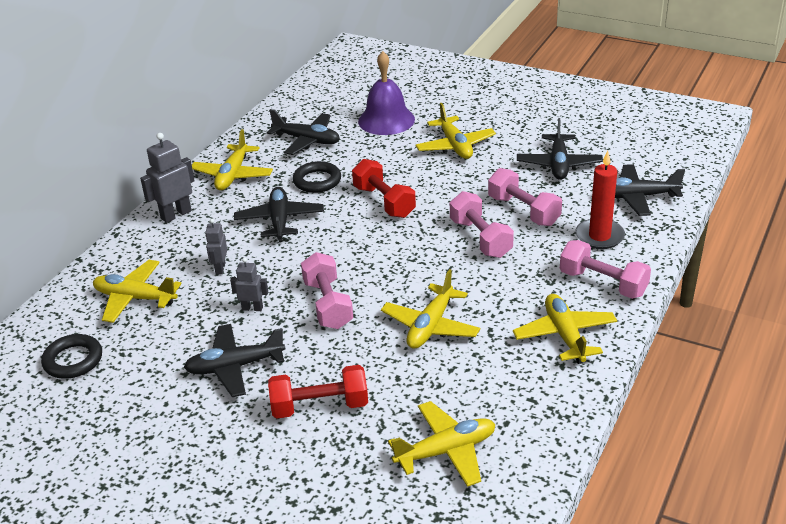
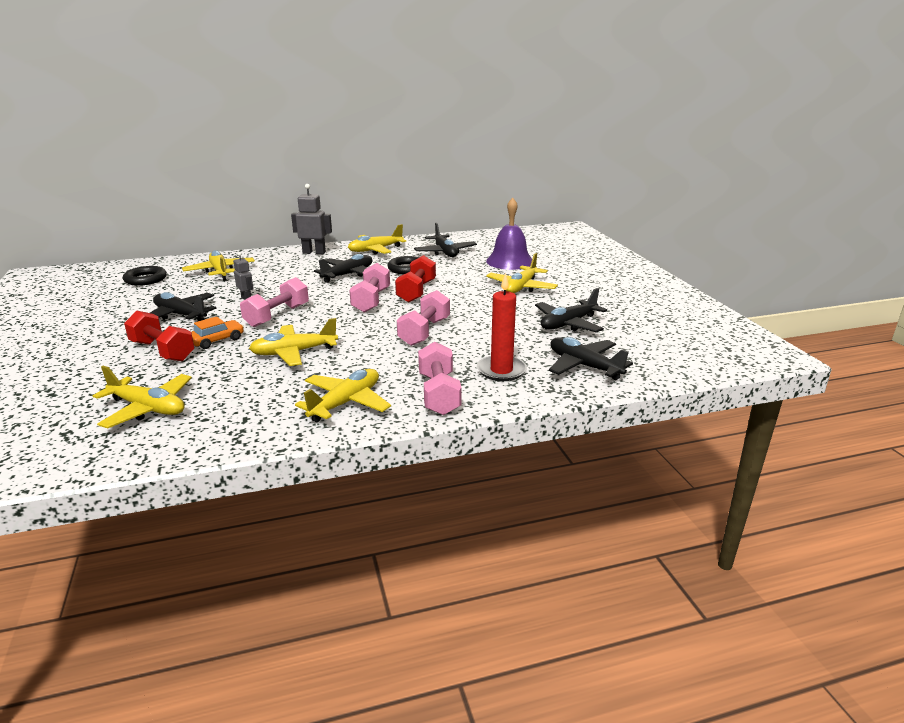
camera: 45 degrees right, 10 degrees down
(220, 268) = (276, 279): grey robot -> none
(339, 363) = (217, 340): none -> orange car
(523, 211) = (484, 333): pink dumbbell -> pink dumbbell (371, 300)

